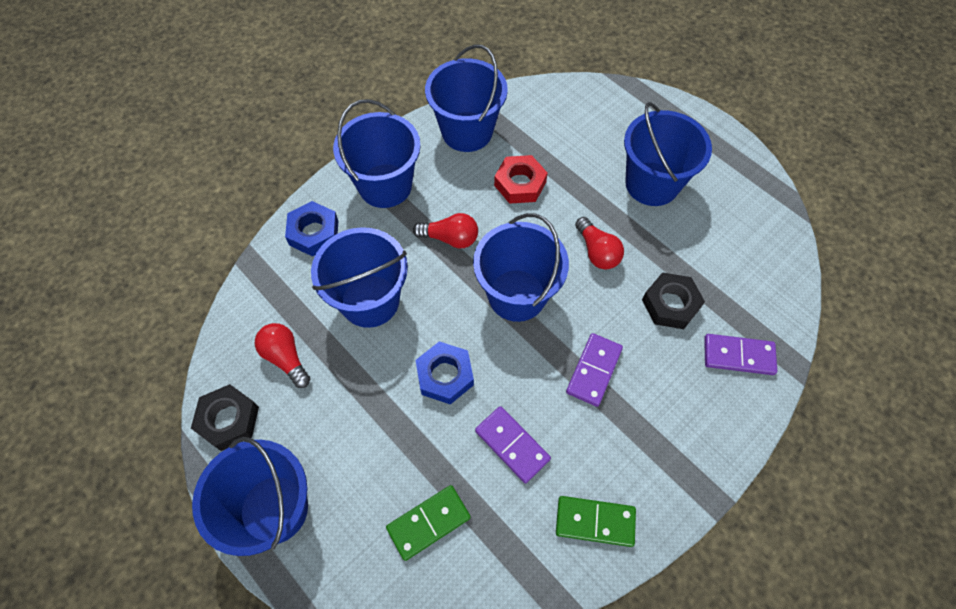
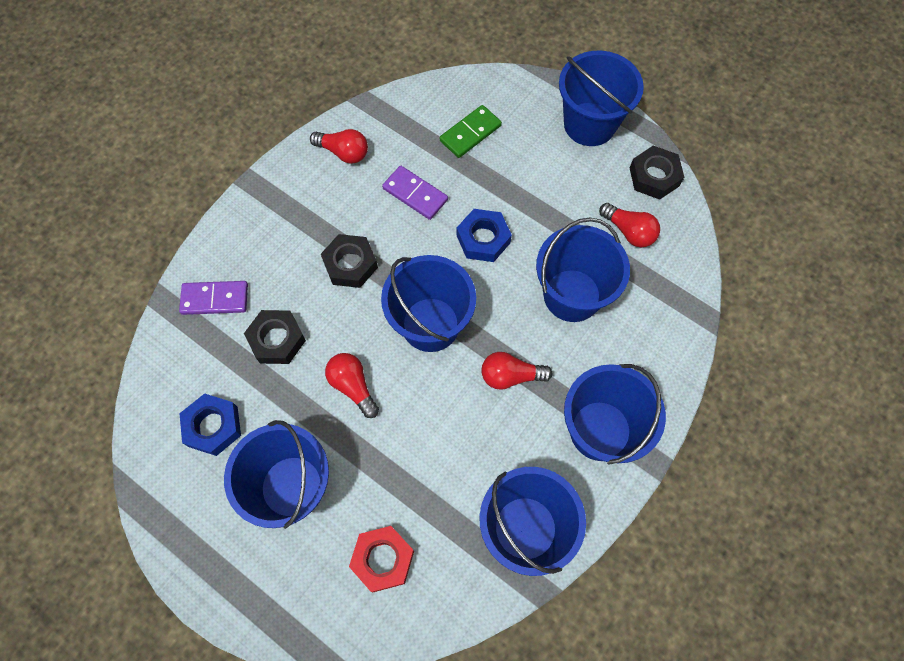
camera: 170 degrees right, 5 degrees up
(314, 233) = (655, 358): blue nut -> blue nut (213, 426)
(520, 184) = (447, 460): red nut -> red nut (383, 559)
(593, 370) = (350, 264): purple domino -> black nut
(595, 522) = (343, 152): green domino -> red light bulb

